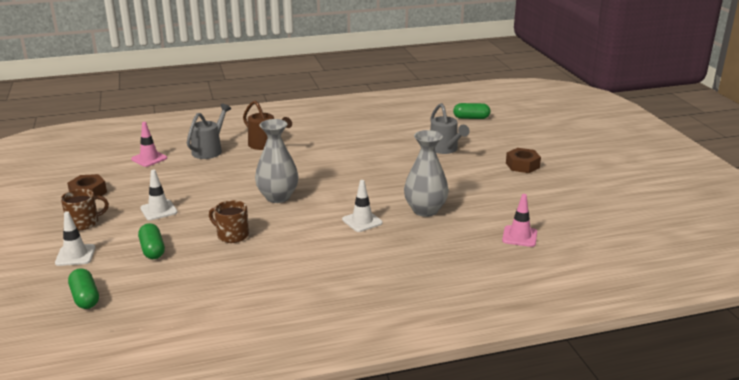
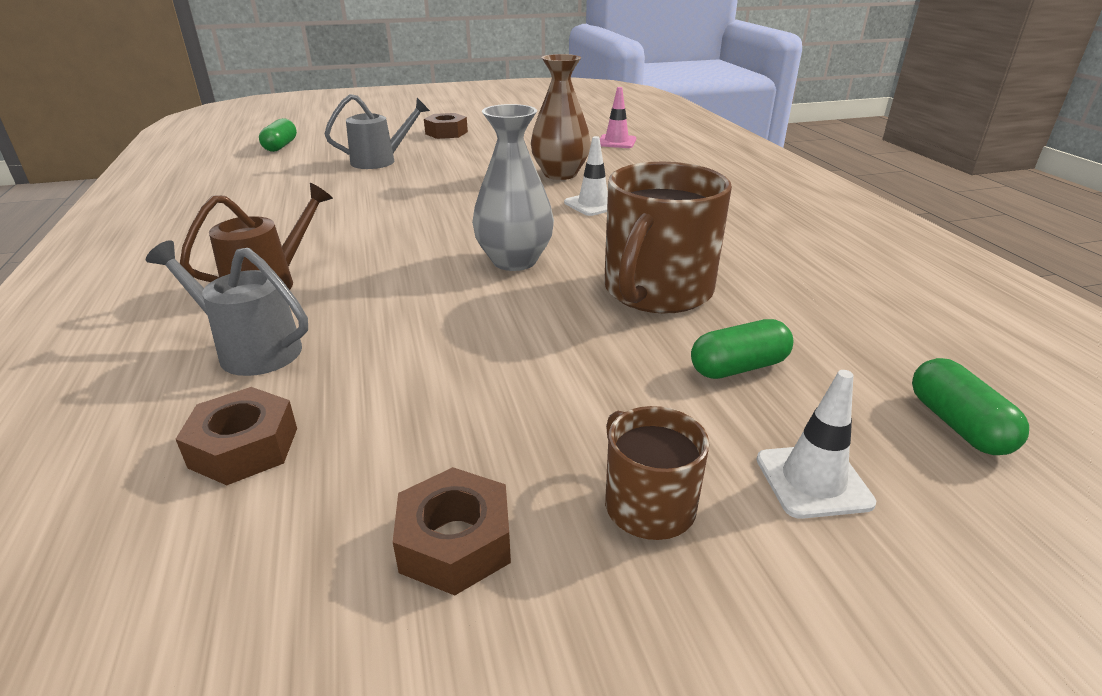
camera: 90 degrees left, 5 degrees up
(85, 298) = (957, 425): green capsule -> green capsule turned 75 degrees counterclockwise
(149, 158) = (244, 447): pink traffic cone -> brown nut
(159, 210) = (567, 383): white traffic cone -> none
(232, 235) = (656, 291): brown mug -> brown mug, size x1.91
(425, 210) = (560, 174): grey vase -> brown vase

